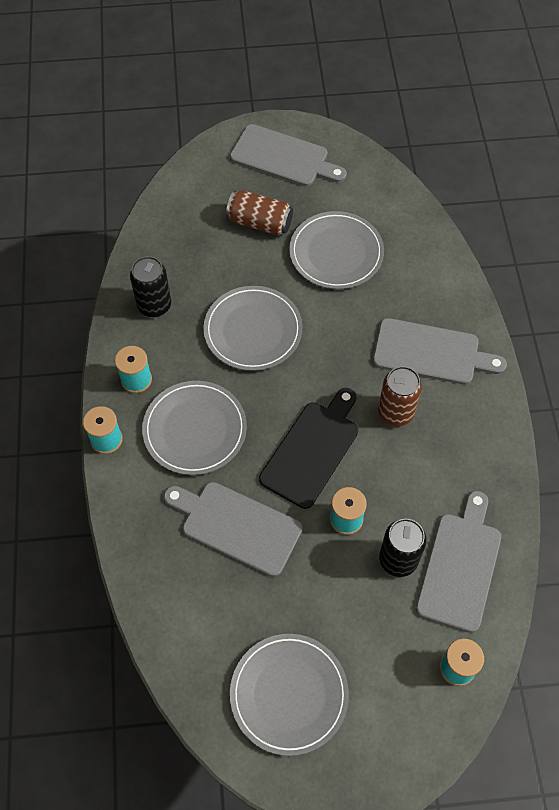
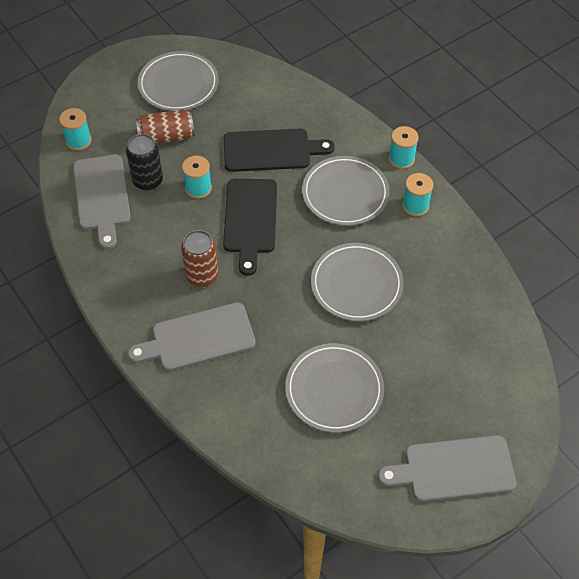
camera: 150 degrees right, 5 degrees down
(154, 305) = (450, 265): black can -> none
(236, 526) = (271, 150): grey cutting board -> black cutting board
(260, 223) = (422, 384): brown can -> brown can (166, 137)

